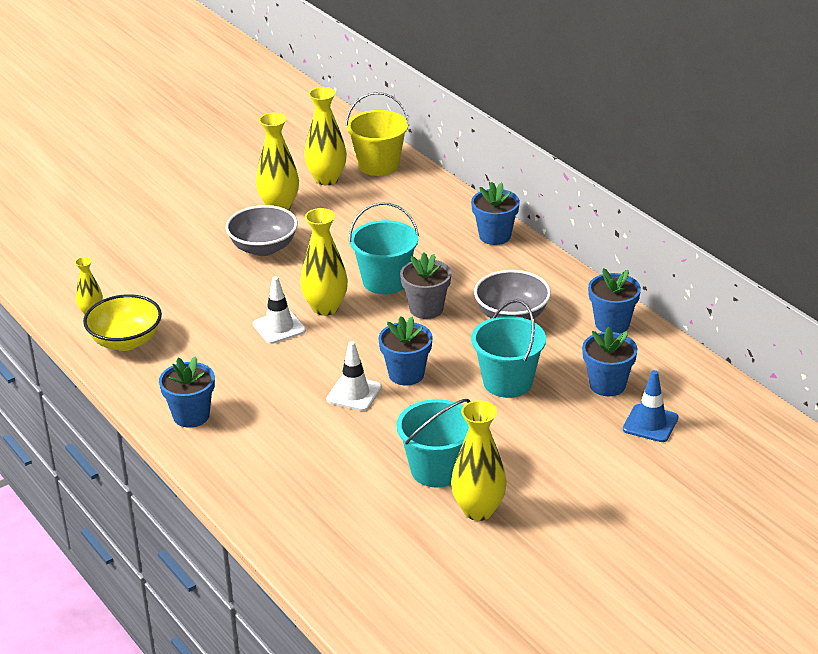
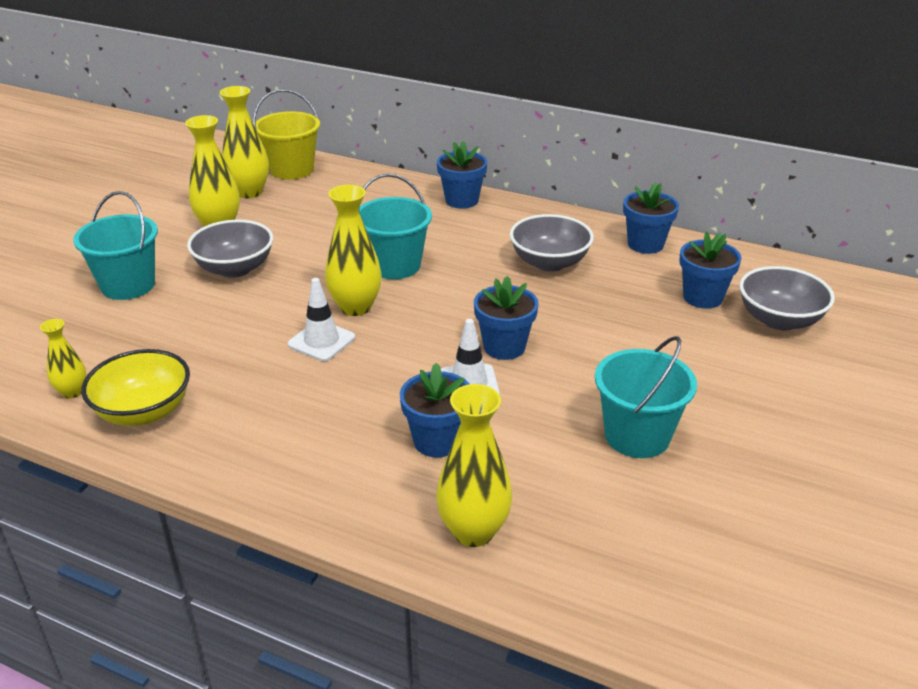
camera: 30 degrees left, 0 degrees up
(191, 415) = (299, 473): blue flower pot -> blue flower pot (437, 441)
(426, 309) = (461, 279): grey flower pot -> none
(478, 510) = (725, 464): yellow vase -> yellow vase (473, 531)
(507, 382) = (611, 323): turquoise bucket -> turquoise bucket (128, 285)
(650, 423) = (779, 320): blue traffic cone -> grey bowl

